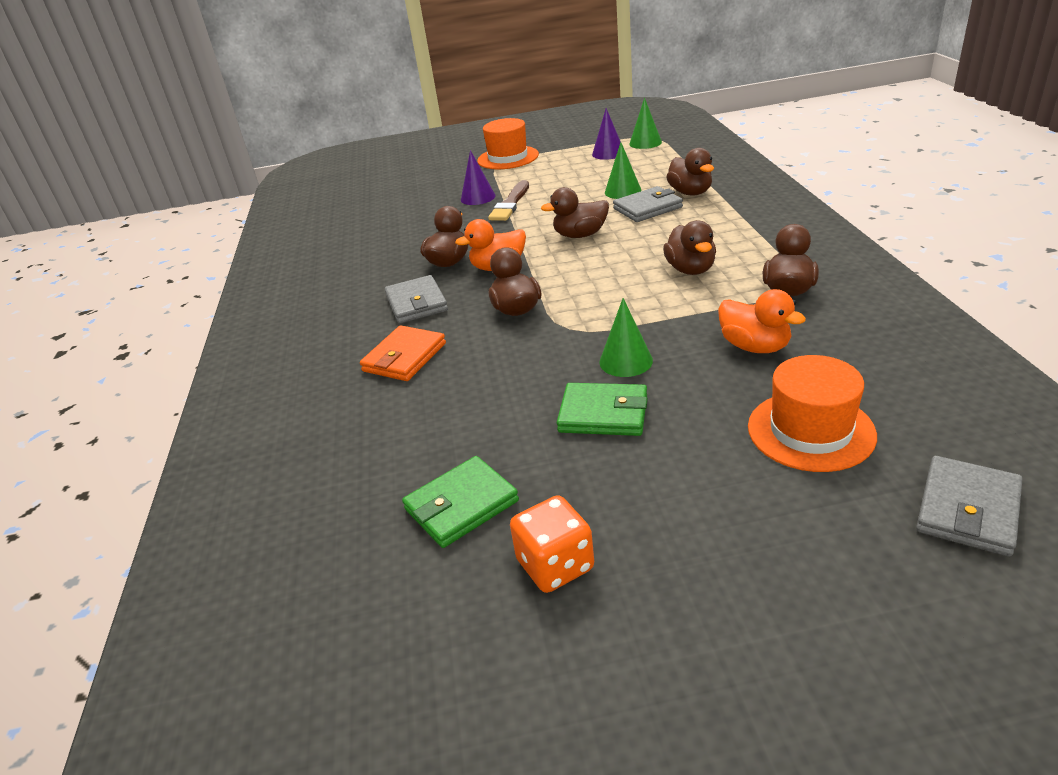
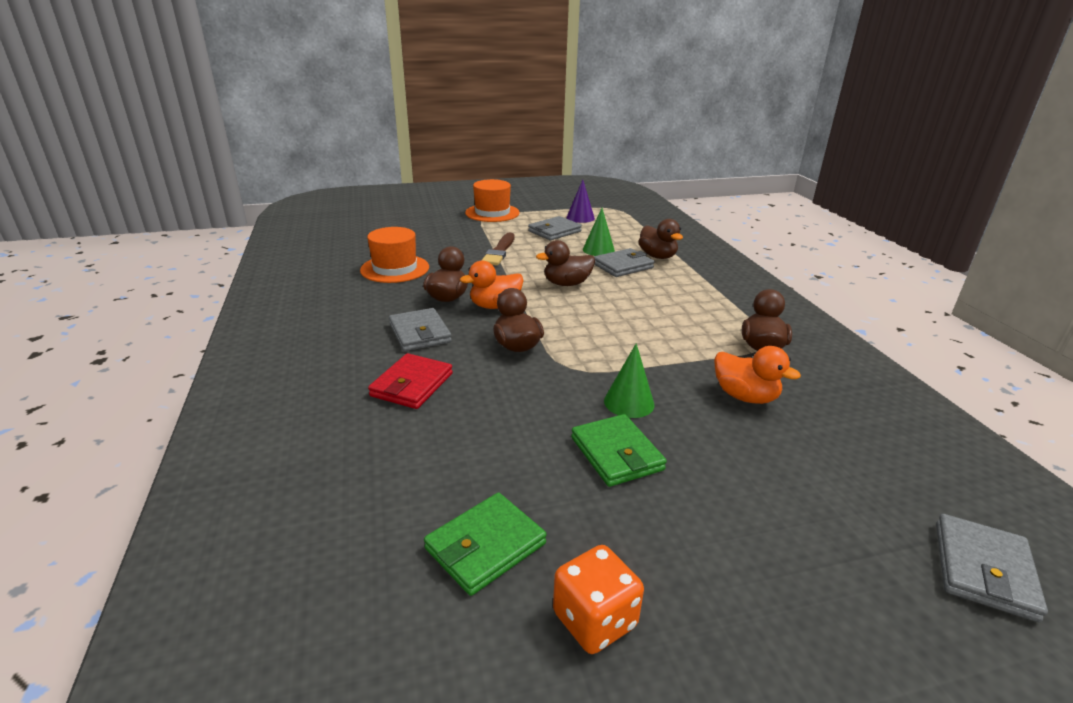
camera: 10 degrees left, 5 degrees down
(404, 357) = (412, 385): orange wallet -> red wallet
(478, 197) = (469, 243): purple cone -> none
(576, 173) = (554, 231): none -> grey wallet
(603, 414) = (616, 454): green wallet -> green wallet turned 60 degrees clockwise
(645, 143) = (611, 212): green cone -> none
(690, 270) = (671, 322): brown duck -> none
(810, 431) = (816, 481): orange hat -> orange hat (395, 269)

